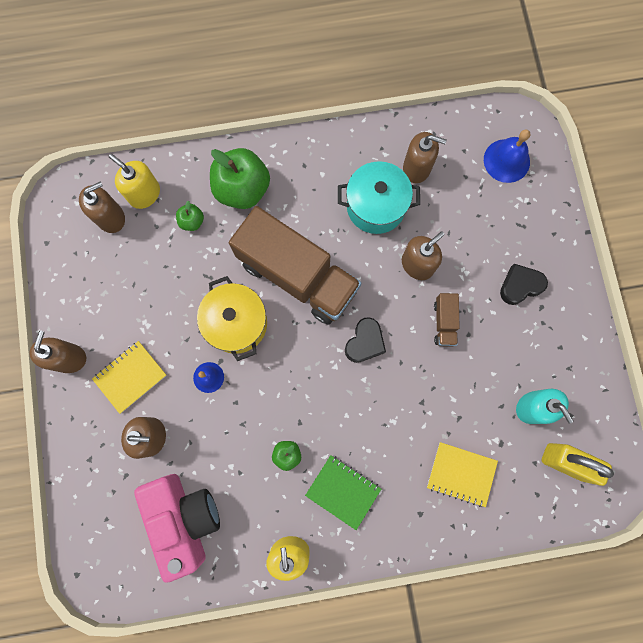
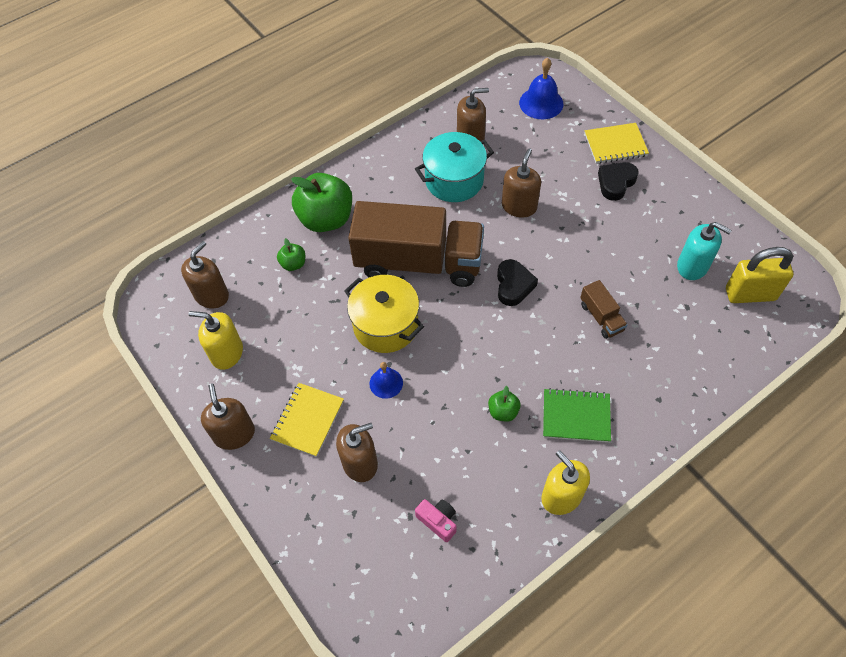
camera: 25 degrees left, 20 degrees down
(144, 194) = (234, 262): yellow soap dispenser -> yellow soap dispenser (227, 353)
(184, 518) = (438, 521): pink camera -> pink camera, size x0.41
(444, 322) = (572, 238): brown truck -> brown truck (601, 317)
(461, 474) = (671, 348): yellow notebook -> yellow notebook (615, 145)

